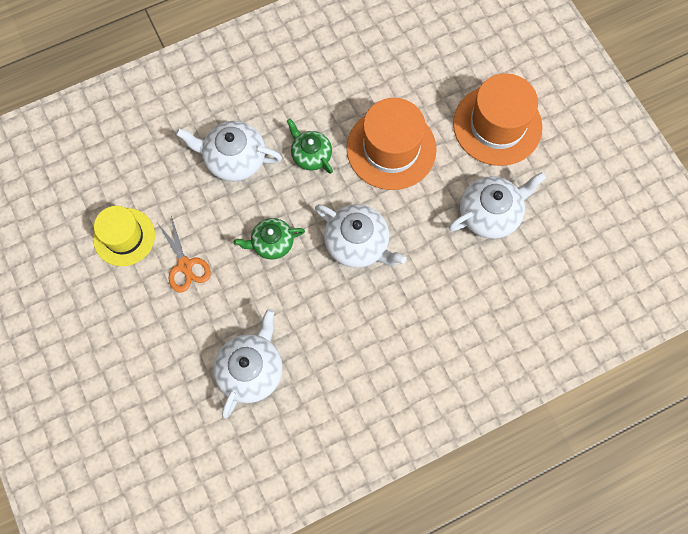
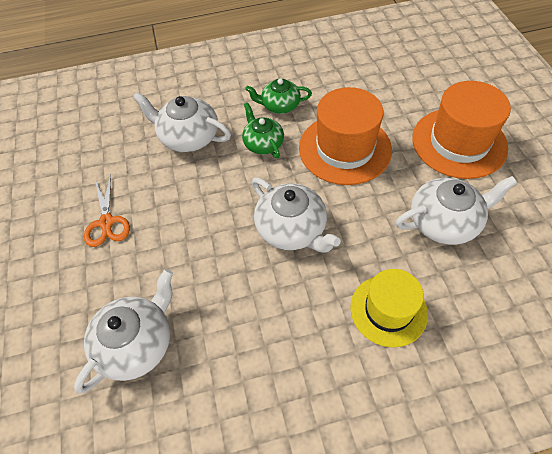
camera: 15 degrees right, 15 degrees down
(124, 237) = (59, 188): yellow hat -> yellow hat (388, 310)
(272, 243) = (201, 215): green teapot -> green teapot (280, 105)

